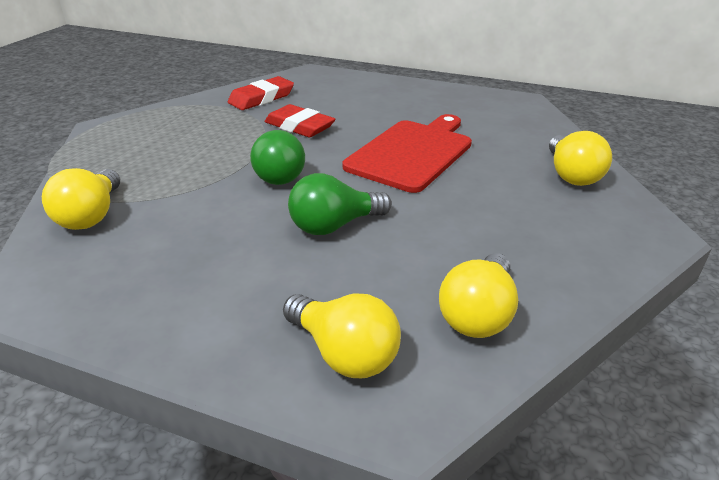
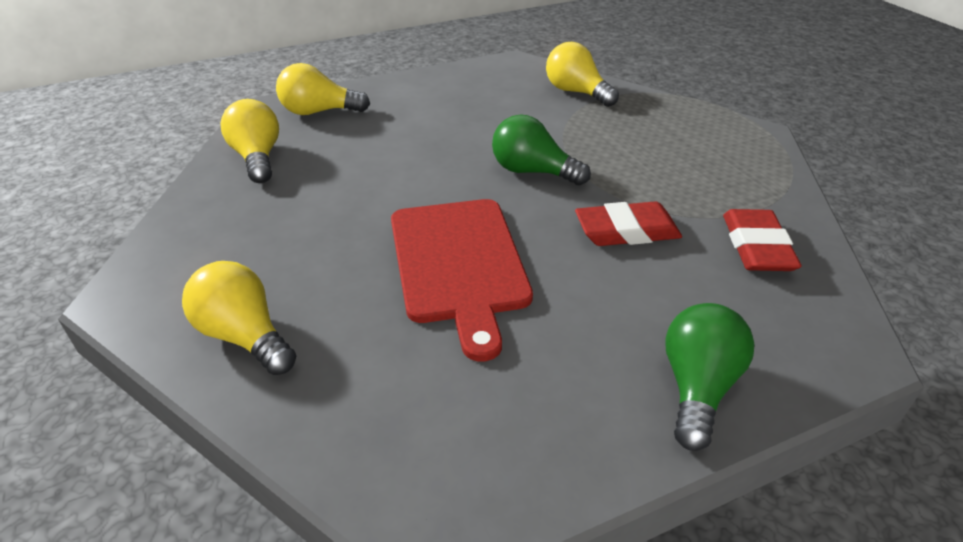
camera: 135 degrees right, 5 degrees up
(334, 226) = (419, 160): green light bulb -> green light bulb (697, 387)

